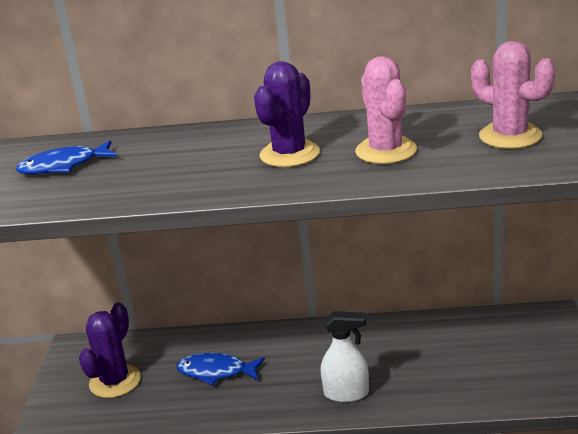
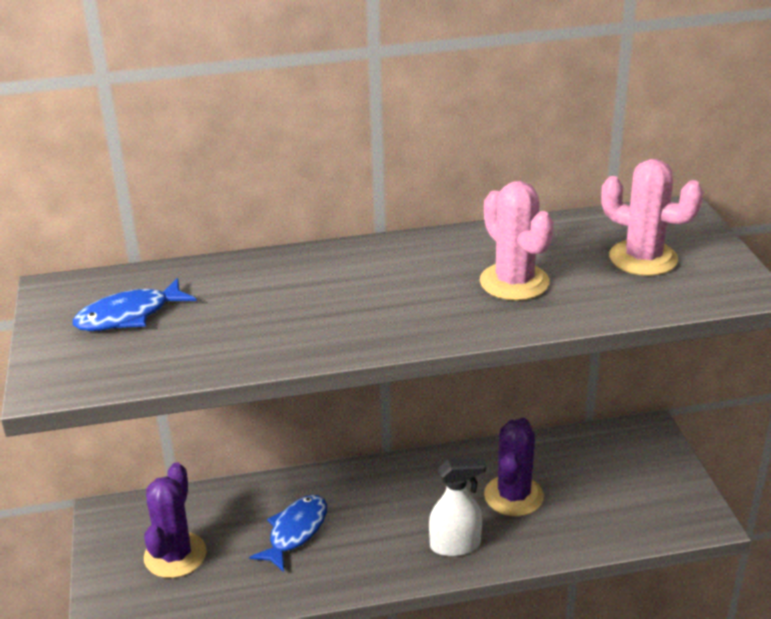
camera: 15 degrees left, 5 degrees up
(216, 372) = (295, 532): blue fish -> blue fish turned 120 degrees clockwise
(289, 154) = (405, 290): purple cactus -> purple cactus (513, 496)

